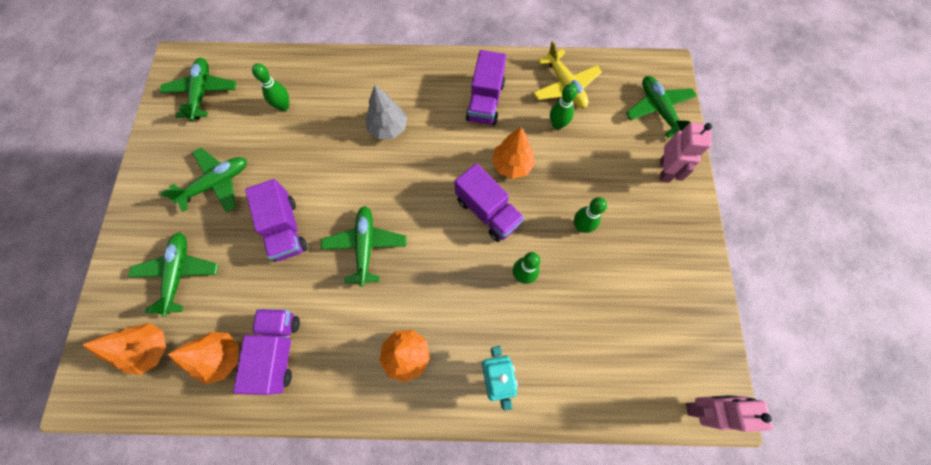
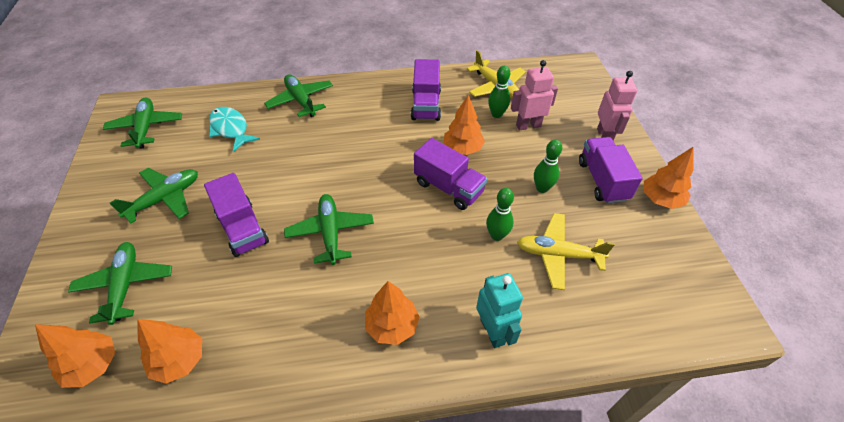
camera: 10 degrees left, 20 degrees down
(278, 351) = (246, 344): purple truck -> purple truck (602, 180)
(283, 106) = (230, 129): green bowling pin -> turquoise fish
(388, 128) = (337, 134): grey tree -> none
(577, 306) = (558, 255): none -> yellow plane
(658, 110) = (583, 94): green plane -> green plane (301, 101)
(699, 259) = (661, 199): none -> orange tree
(701, 407) = (712, 326): pink robot -> pink robot (528, 125)

